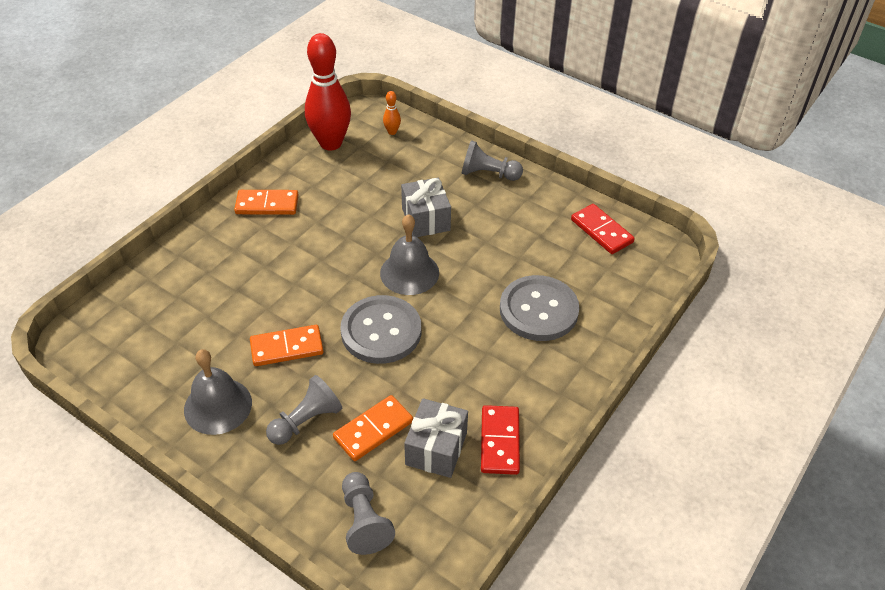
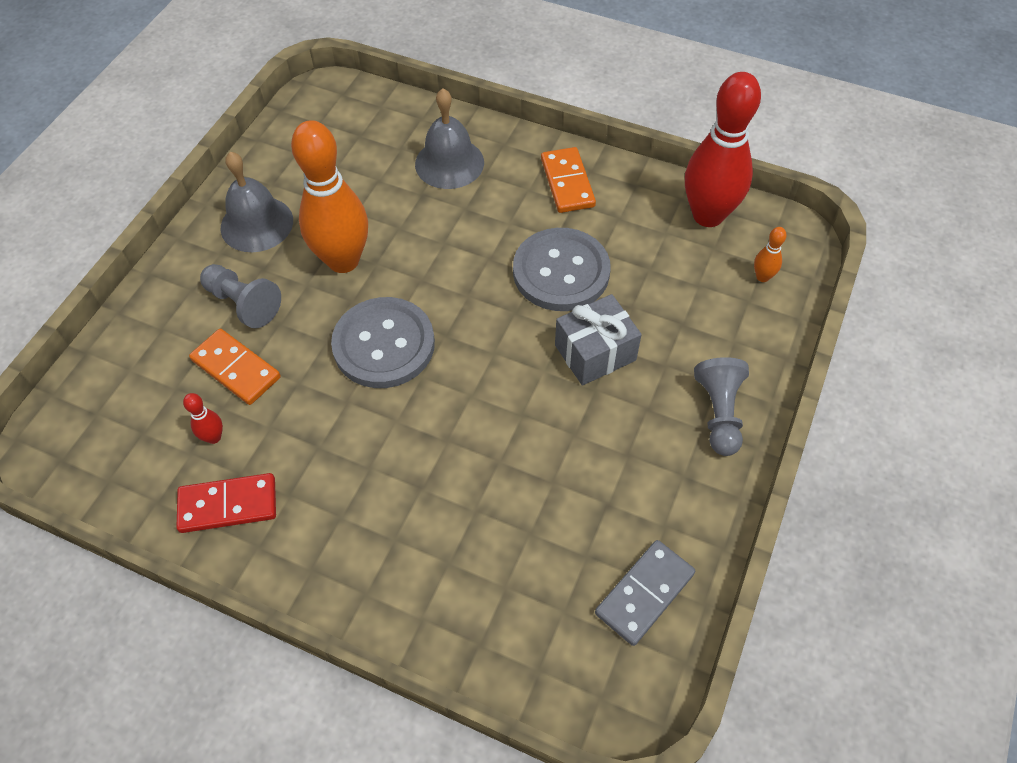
camera: 80 degrees right, 10 degrees up
(287, 348) = (343, 260): orange domino -> orange bowling pin
(364, 521) = (117, 386): grey pawn -> none
(409, 272) = (489, 354): grey bell -> grey bell (449, 163)
(436, 448) = (214, 437): grey gift -> red bowling pin
(538, 310) = (456, 521): grey button -> grey button (561, 272)
(601, 231) = (644, 593): red domino -> grey domino

